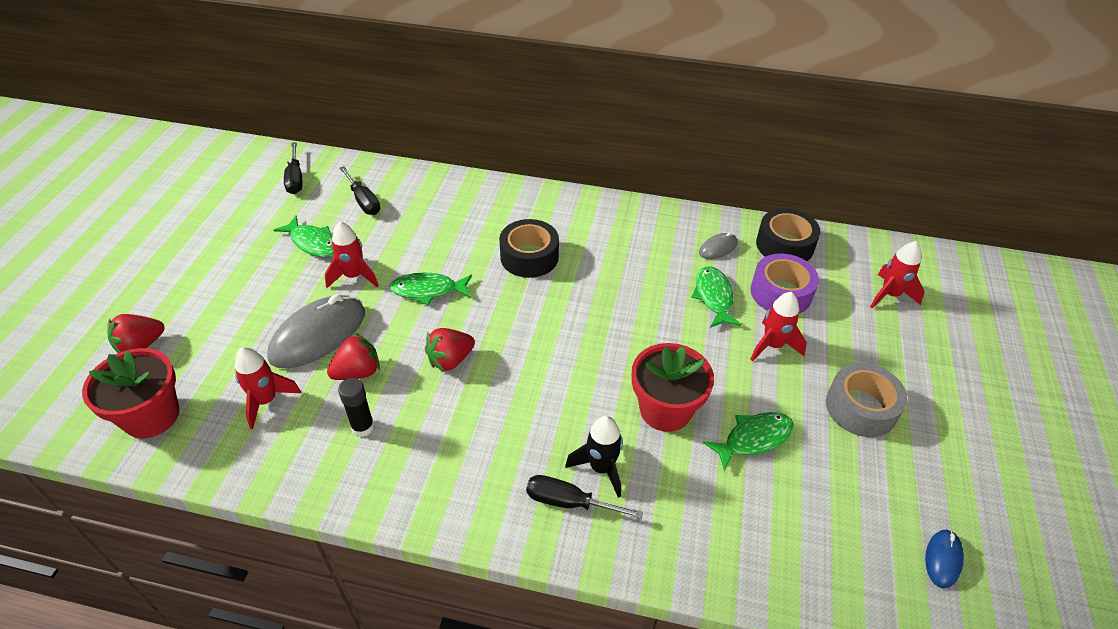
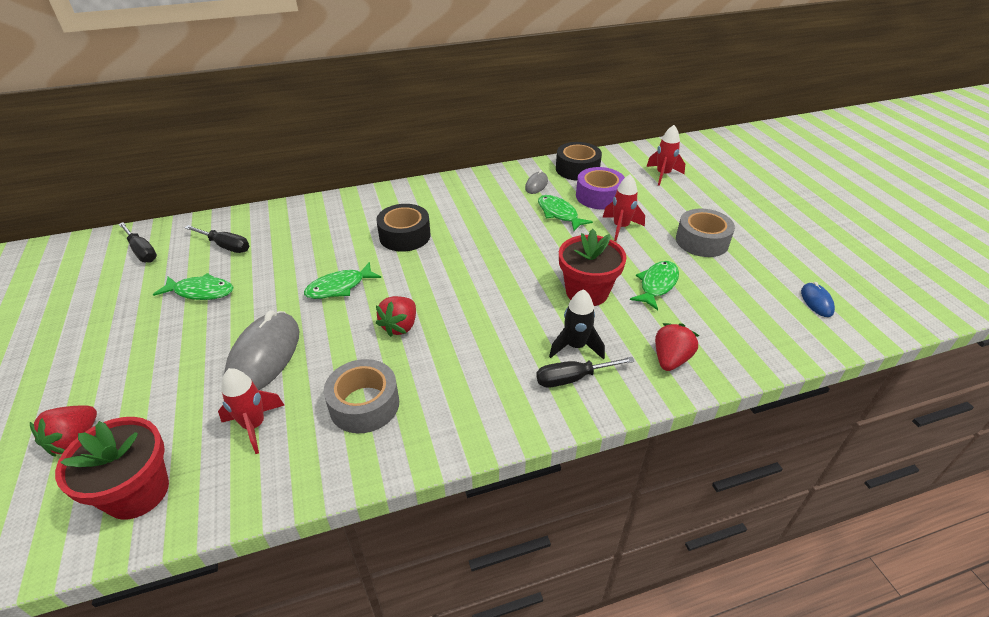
camera: 30 degrees left, 5 degrees down
(354, 276) = (263, 301): red rocket -> none
(358, 372) = (325, 368): red strawberry -> red strawberry (670, 359)
(363, 427) = (364, 404): black glue stick -> grey tape

